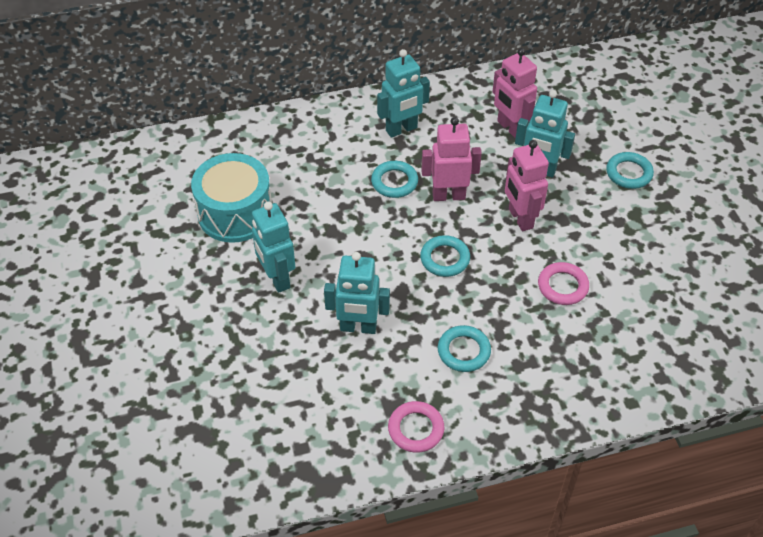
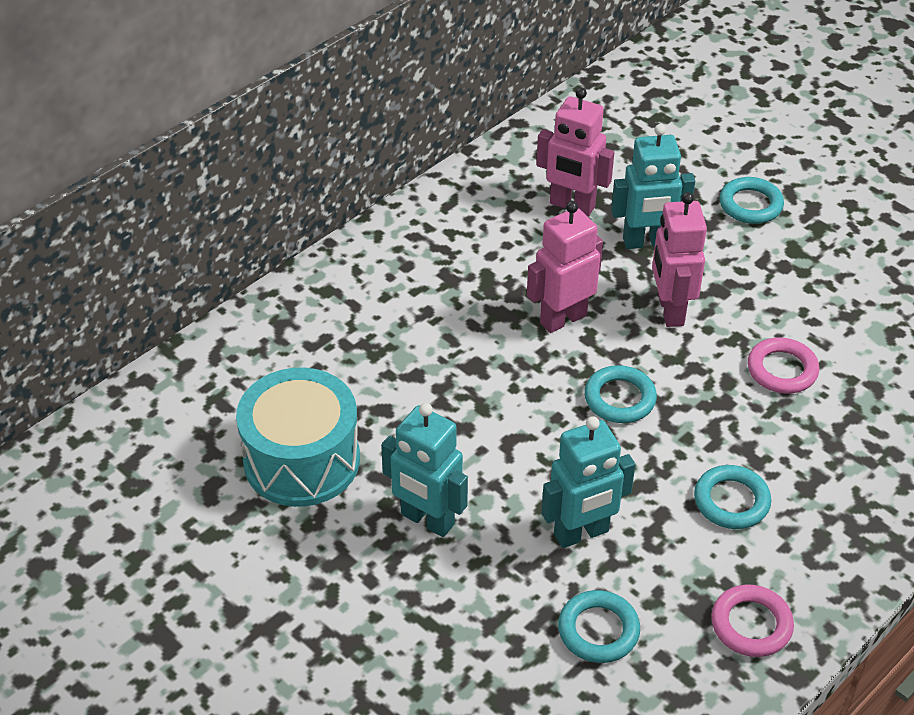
camera: 30 degrees left, 5 degrees down
(394, 182) = (482, 330): turquoise ring -> turquoise ring (598, 630)
(401, 129) = (438, 260): turquoise robot -> none
(520, 218) = (670, 310): pink robot -> pink robot turned 45 degrees clockwise

